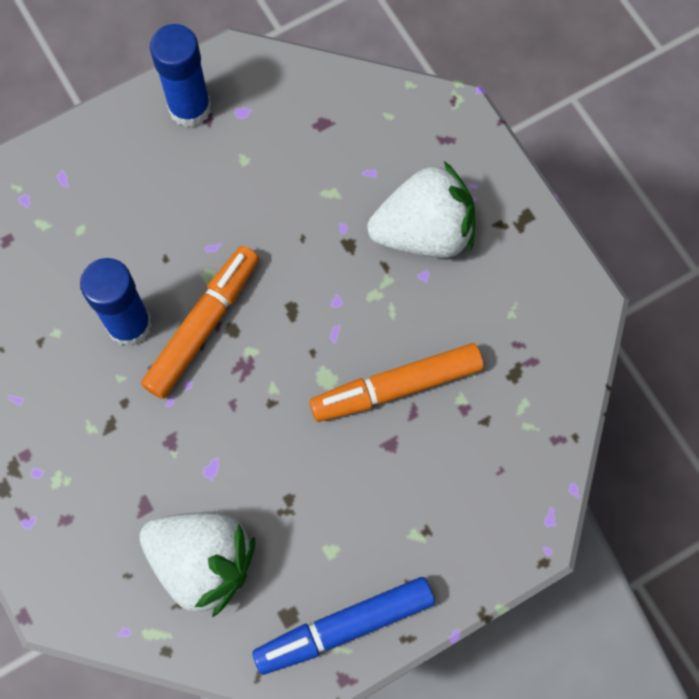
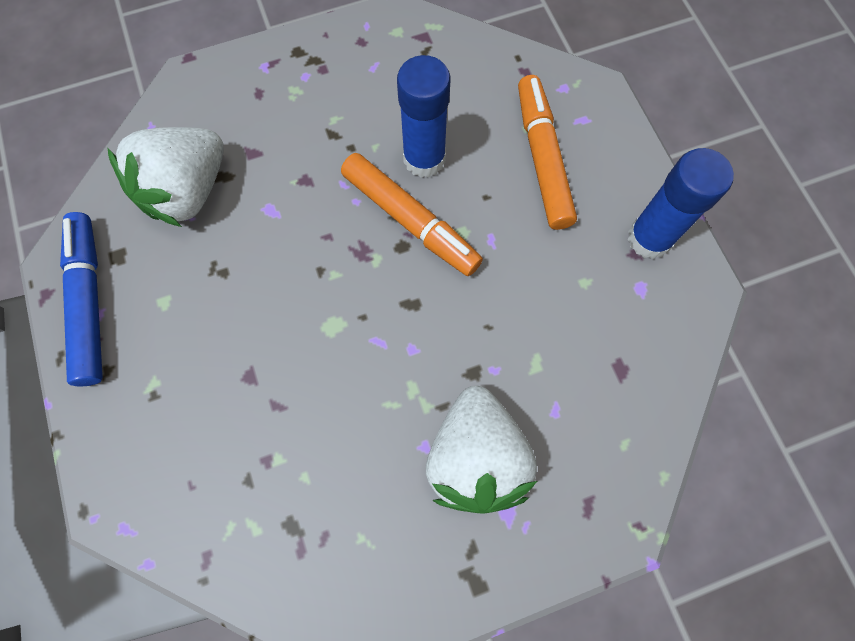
camera: 100 degrees right, 0 degrees up
(397, 387) = (306, 394): orange marker -> orange marker (542, 159)

